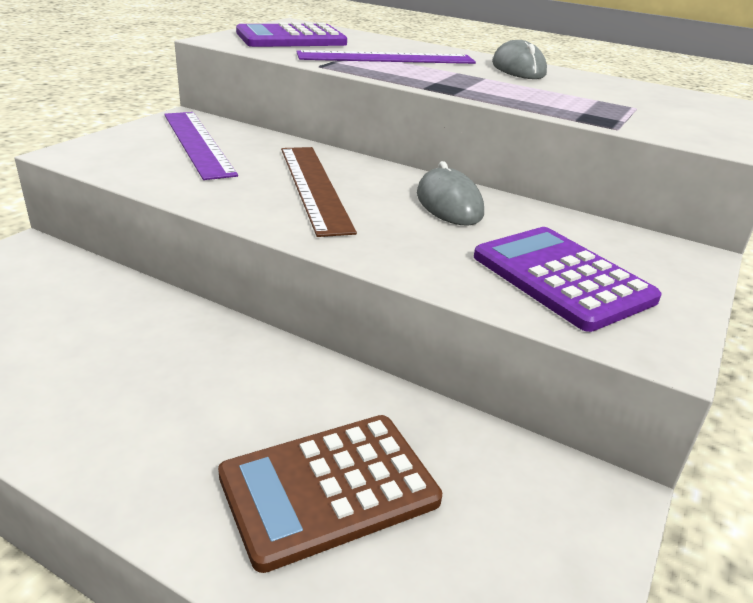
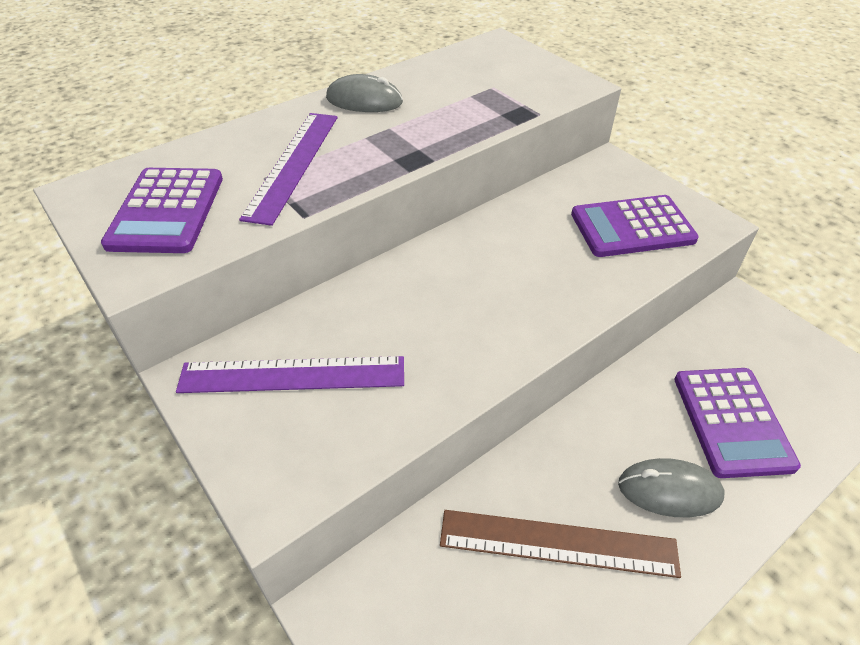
camera: 65 degrees left, 15 degrees up
(314, 187) = (447, 309): brown ruler -> brown ruler (558, 543)
(329, 488) = (732, 421): brown calculator -> purple calculator
(449, 204) = (505, 239): grey mouse -> grey mouse (669, 490)

